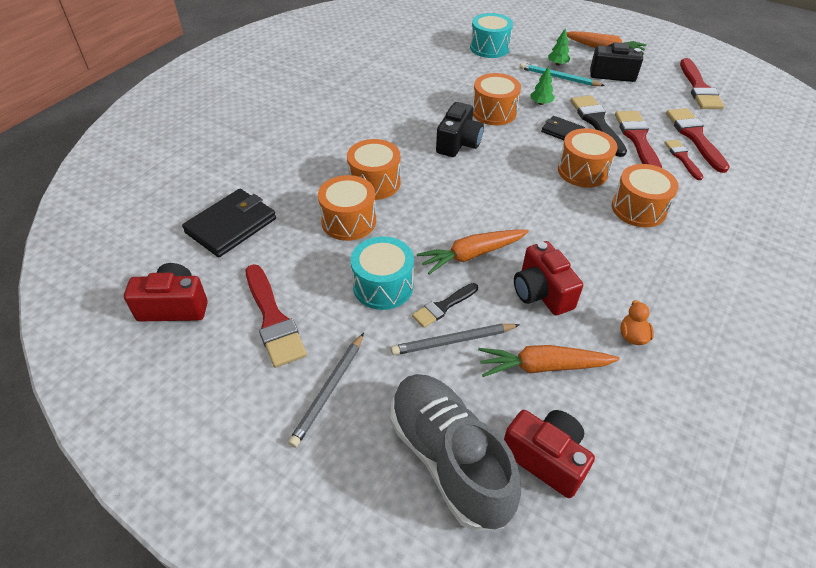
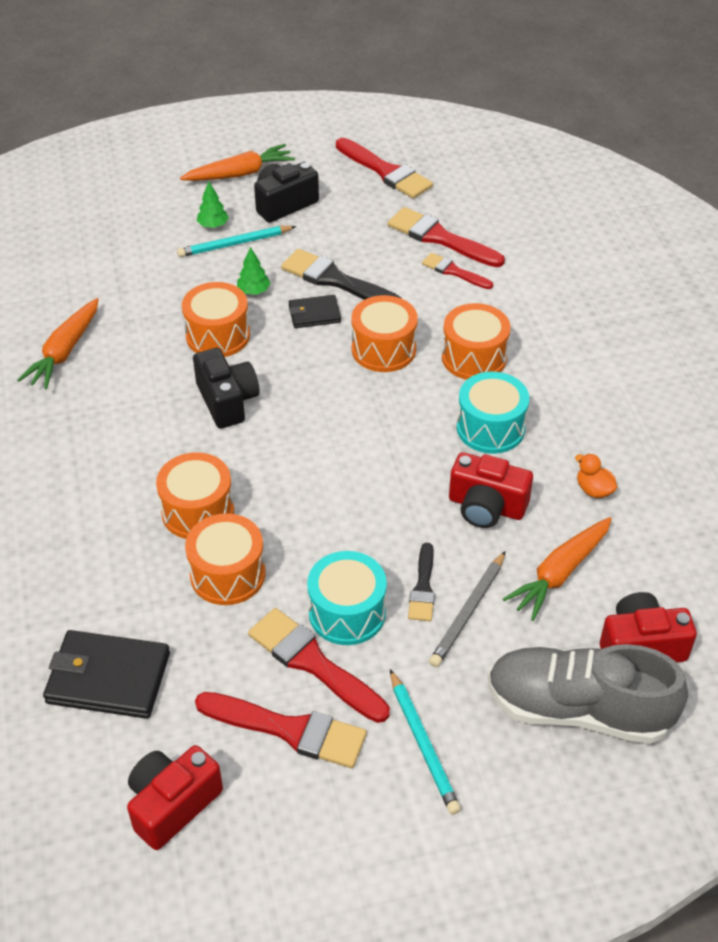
camera: 45 degrees left, 0 degrees up
(231, 225) = (108, 678): black wallet -> black wallet turned 75 degrees counterclockwise
(329, 390) = (423, 744): grey pencil -> turquoise pencil
(472, 255) = (387, 517): orange carrot -> orange carrot (65, 351)
(489, 48) = (110, 248): turquoise drum -> turquoise drum (490, 428)
(637, 139) = (393, 275): red brush -> red brush (313, 663)

